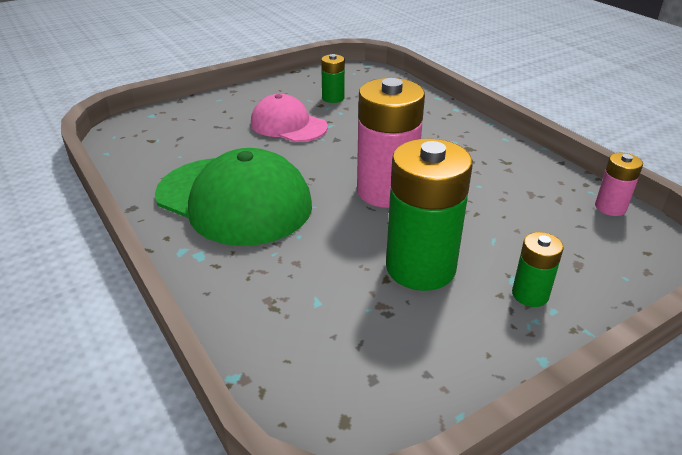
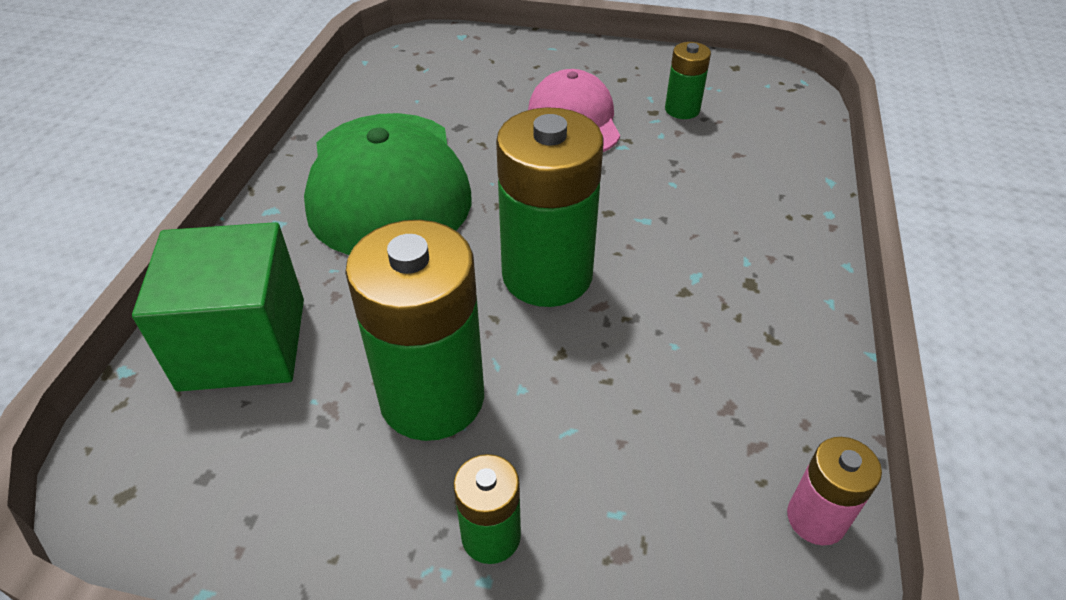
camera: 45 degrees right, 10 degrees up
(285, 314) = (243, 343): none -> green cube
(386, 191) = (547, 275): pink battery -> green battery

